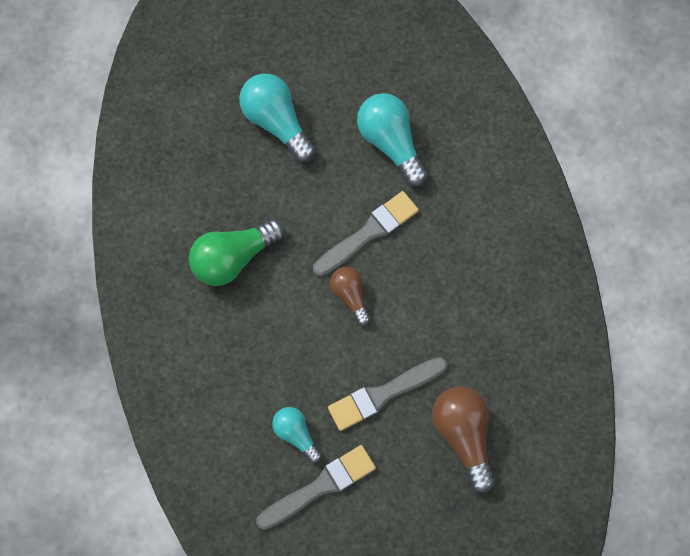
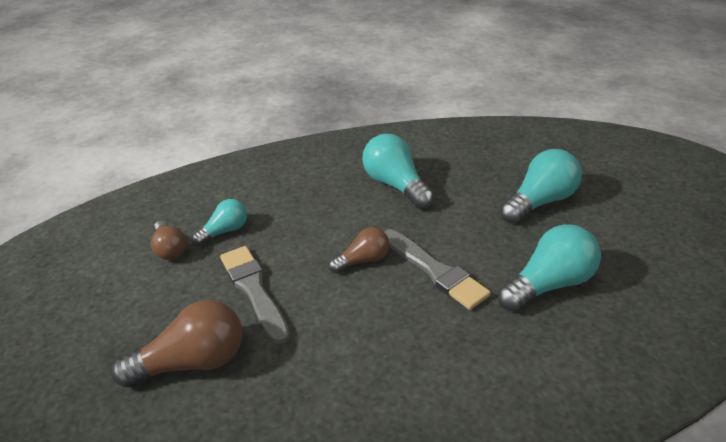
camera: 90 degrees right, 35 degrees down
(233, 258) = (395, 185): green light bulb -> turquoise light bulb
(320, 487) = (170, 249): grey brush -> brown light bulb

